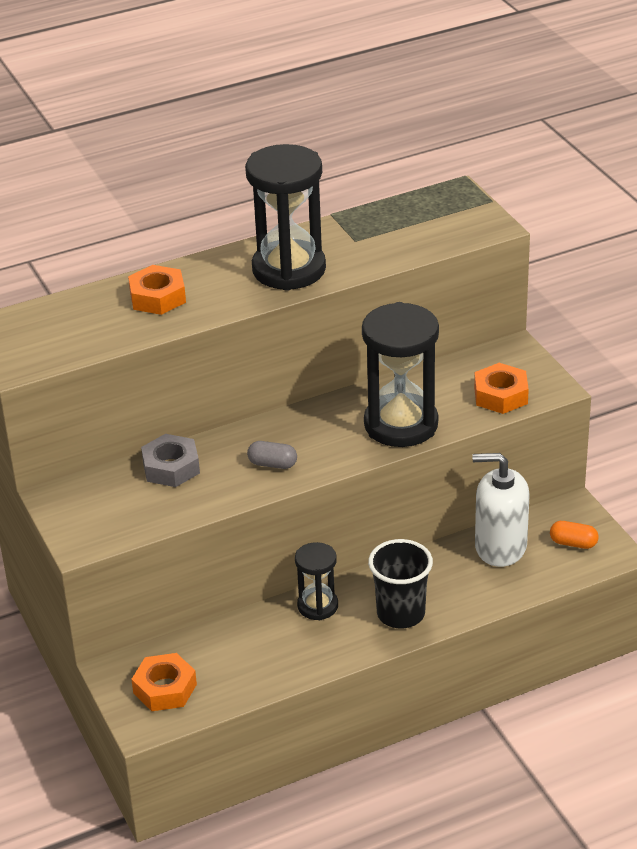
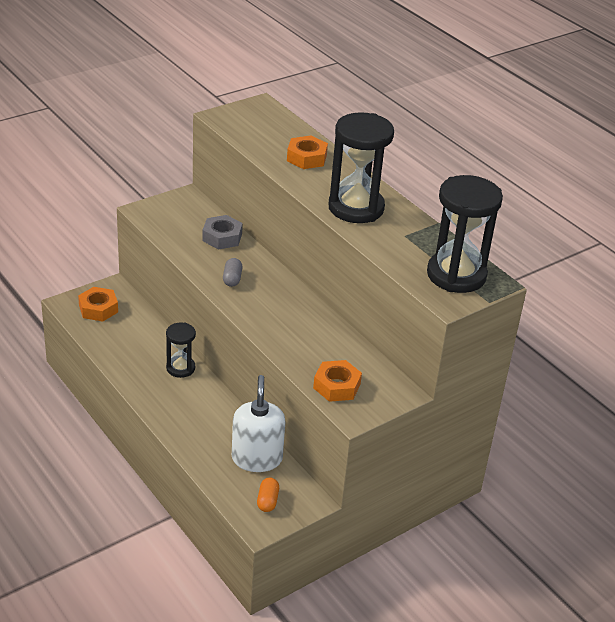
camera: 75 degrees right, 0 degrees up
(401, 424) = (288, 335): black hourglass -> black hourglass (456, 275)
(401, 614) = (176, 409): black cup -> none

